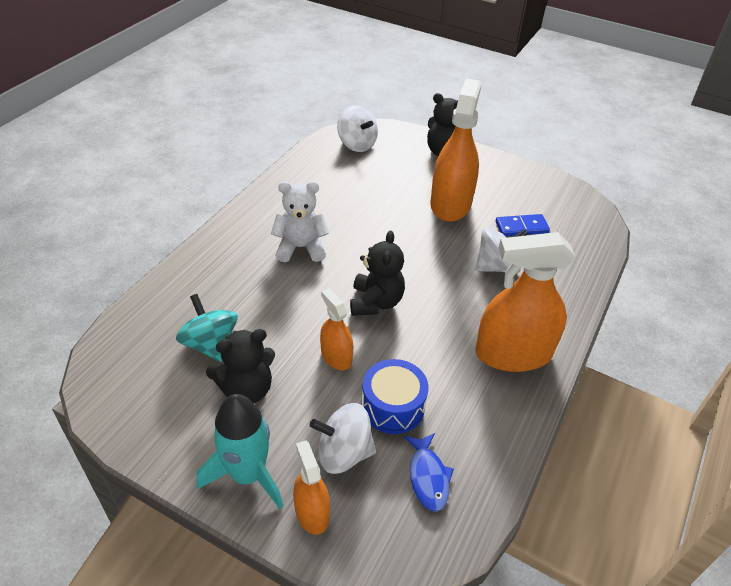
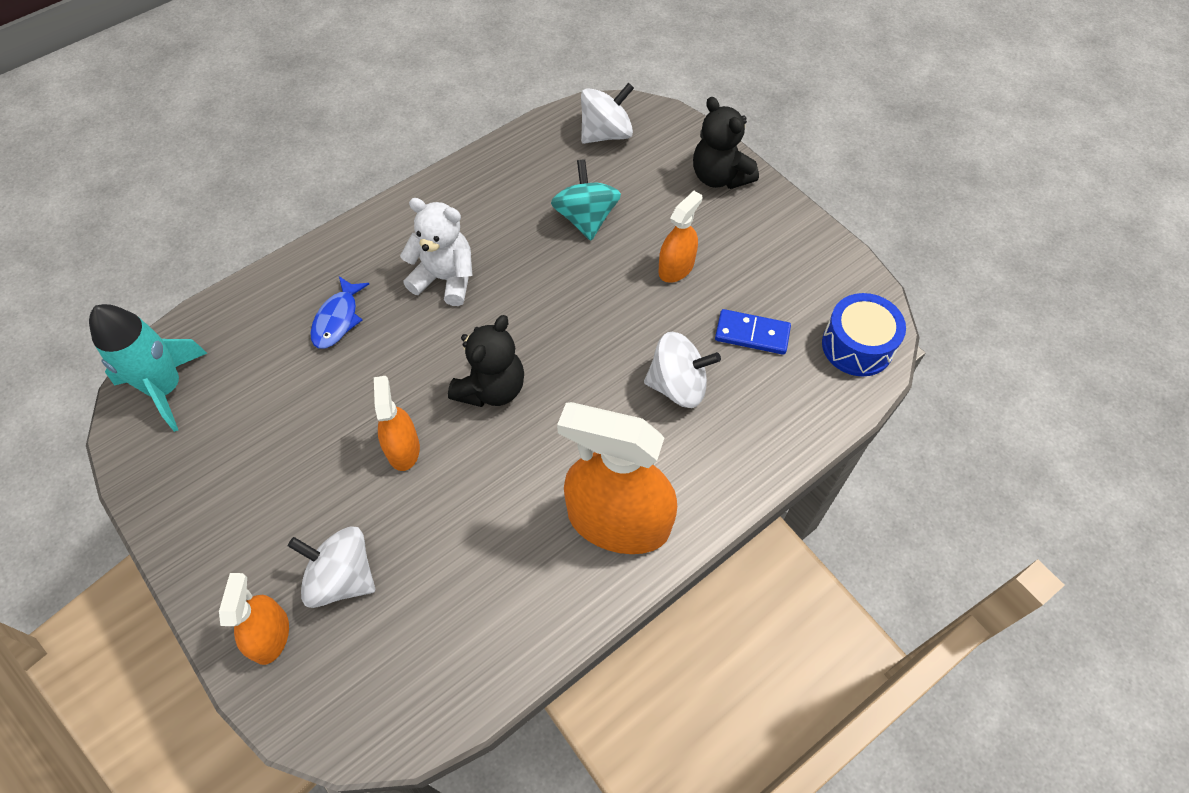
camera: 25 degrees right, 15 degrees up
(210, 344) = (274, 383): turquoise spinning top -> turquoise spinning top (586, 218)
(246, 389) = (282, 456): black teddy bear -> none
(248, 475) = (229, 563): turquoise rocket -> turquoise rocket (166, 388)
(357, 144) = (606, 134): white spinning top -> white spinning top turned 105 degrees counterclockwise
(393, 406) = (429, 539): blue drum -> blue drum (857, 346)
(428, 477) = (417, 645): blue fish -> blue fish (338, 319)
(450, 204) = (676, 267): orange spray bottle -> orange spray bottle, size x0.52

